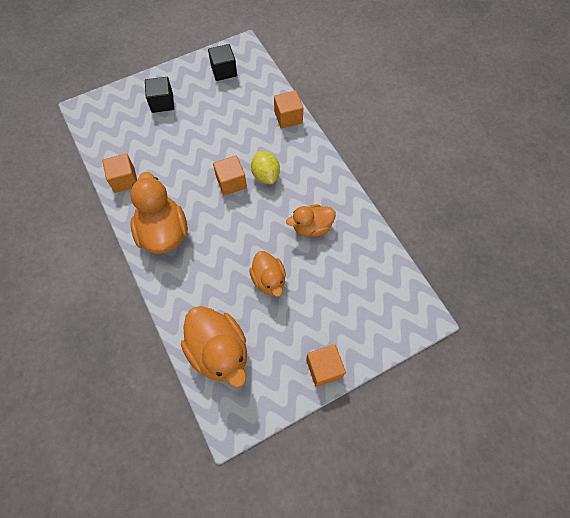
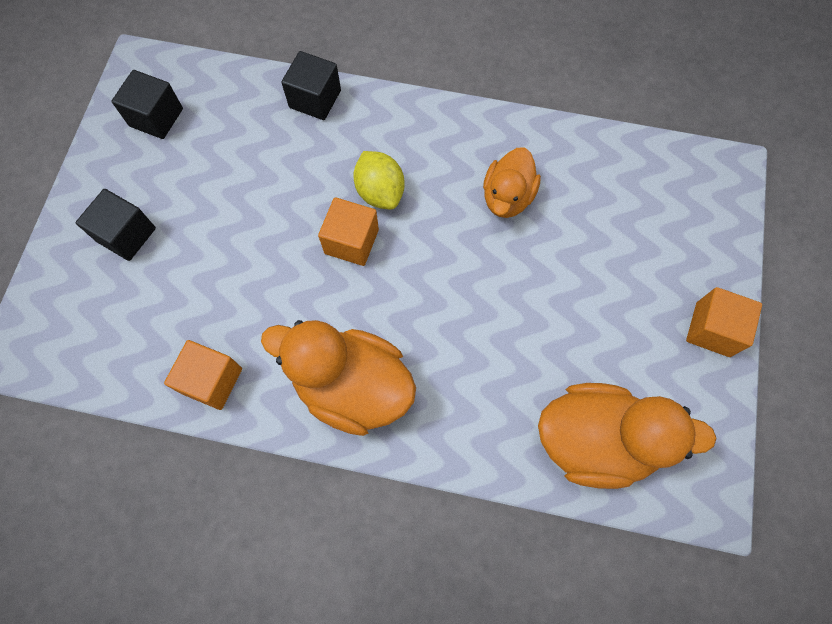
camera: 50 degrees left, 5 degrees up
(265, 175) = (380, 192): yellow lemon -> yellow lemon turned 45 degrees clockwise
(269, 280) = (541, 303): orange duck -> none
(288, 117) = (315, 99): orange cube -> black cube

